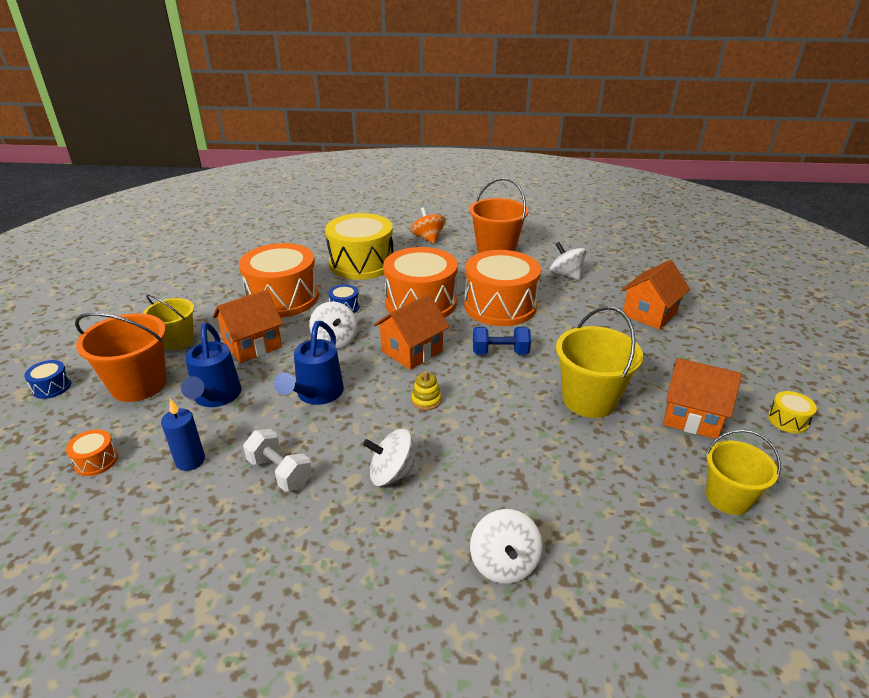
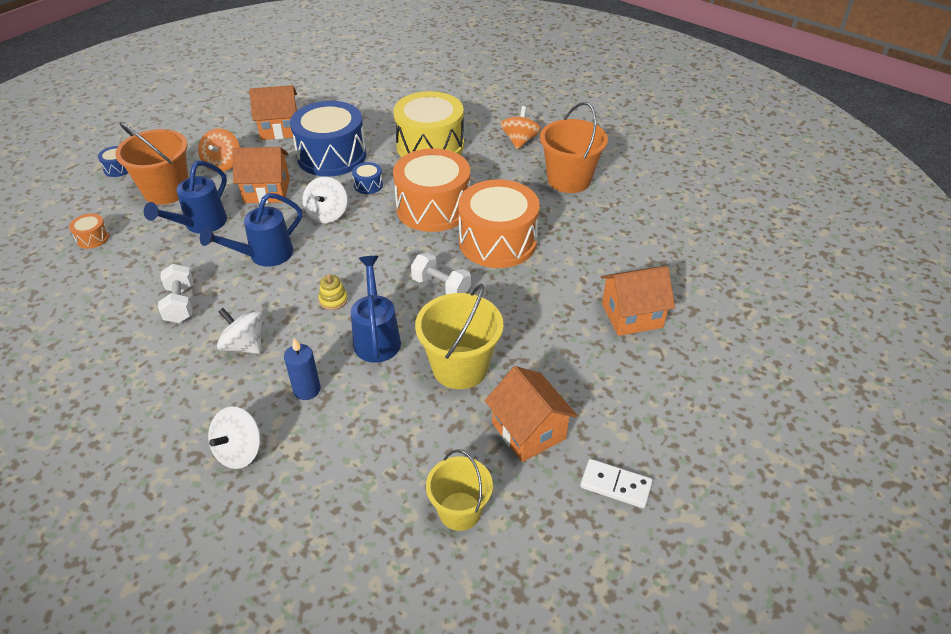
camera: 35 degrees right, 10 degrees up
(177, 341) = (223, 164): yellow bucket -> orange spinning top
(190, 461) = (140, 266): blue candle -> blue candle (307, 390)
(283, 298) = (331, 156): orange drum -> blue drum
(412, 351) = (373, 251): orange house -> orange house (280, 129)
(499, 410) = (376, 337): none -> blue watering can
(500, 352) = (441, 287): blue dumbbell -> white dumbbell
(566, 275) = (603, 236): white spinning top -> none
(788, 420) = (615, 485): yellow drum -> white domino

